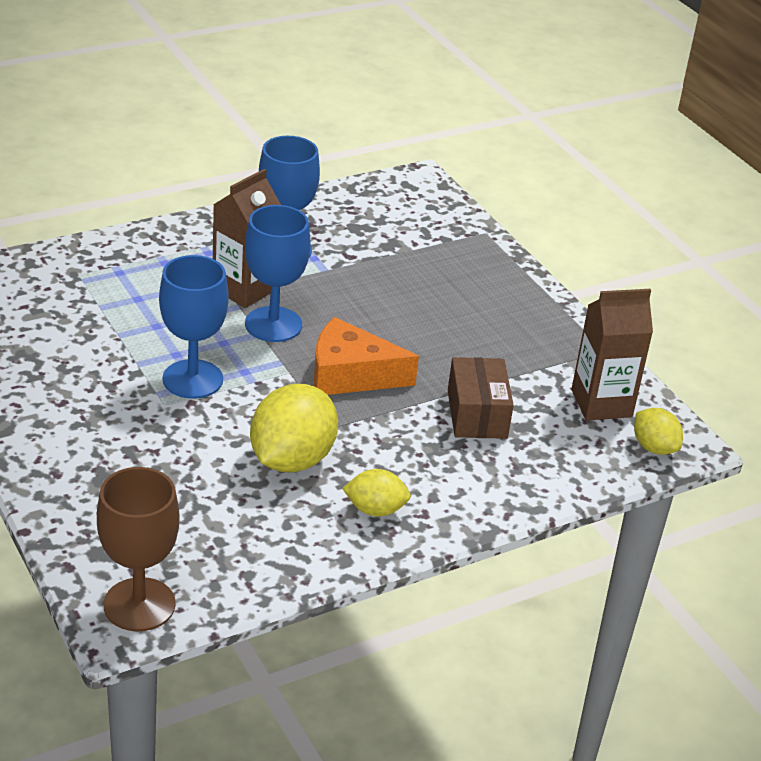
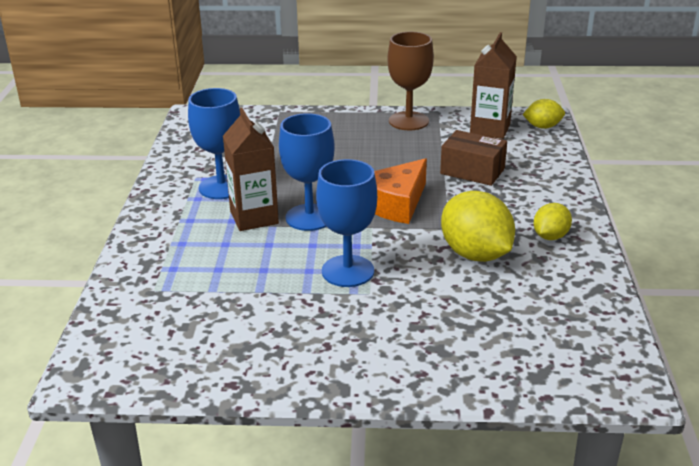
camera: 55 degrees left, 5 degrees down
(139, 604) = (610, 371): brown goblet -> brown goblet (408, 121)

